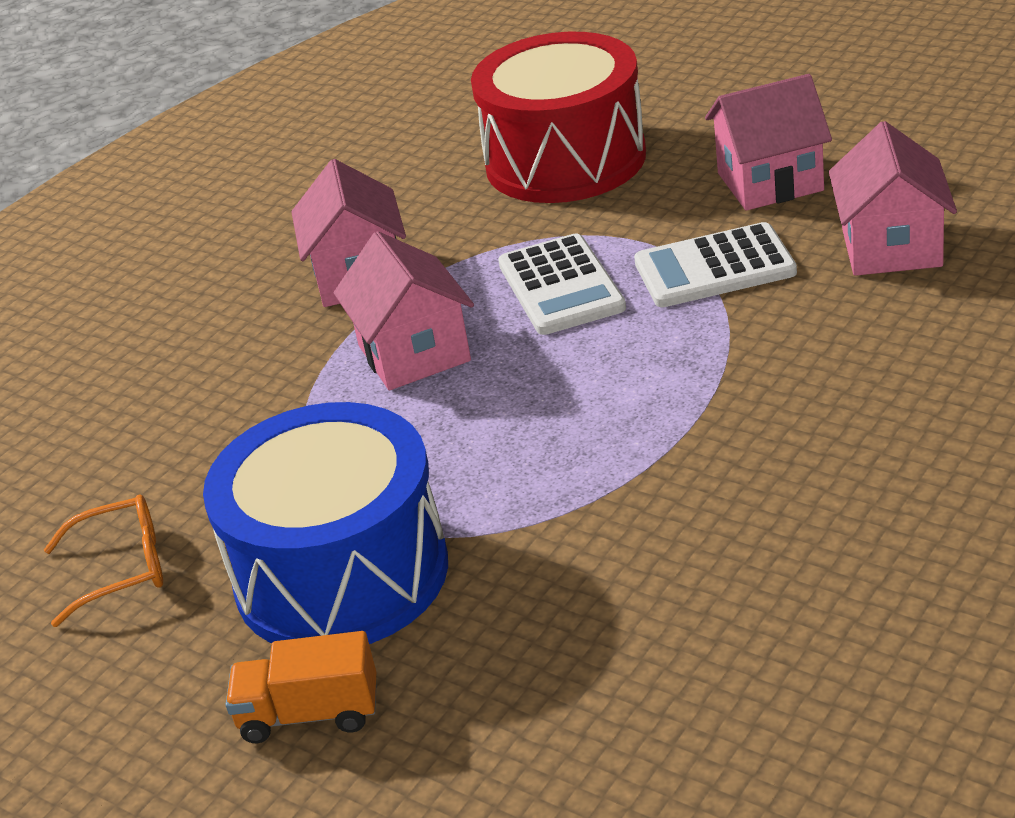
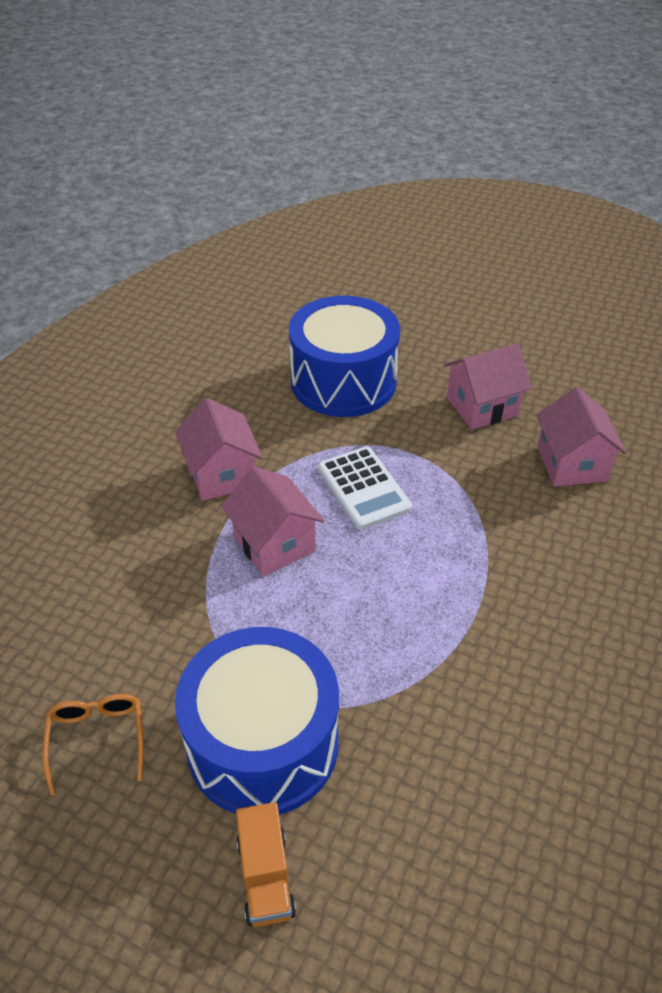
camera: 15 degrees left, 10 degrees up
(122, 568) = (97, 739): orange glasses -> orange glasses turned 75 degrees counterclockwise
(310, 714) = (265, 876): orange truck -> orange truck turned 90 degrees counterclockwise
(565, 160) = (343, 381): red drum -> blue drum
(714, 268) = (462, 476): white calculator -> none

